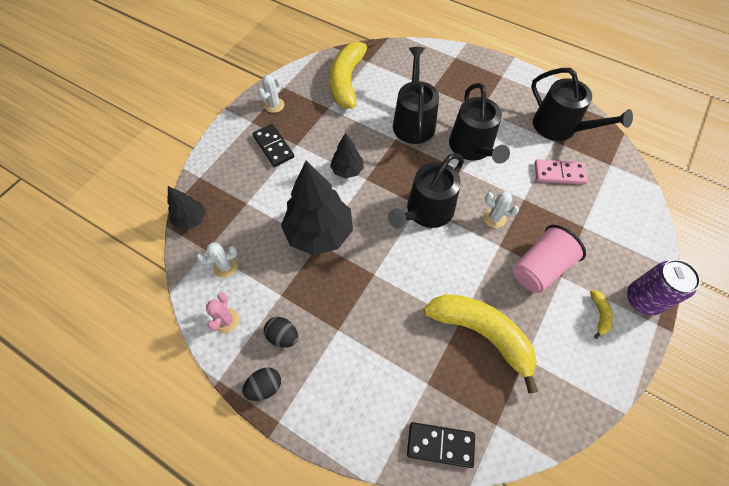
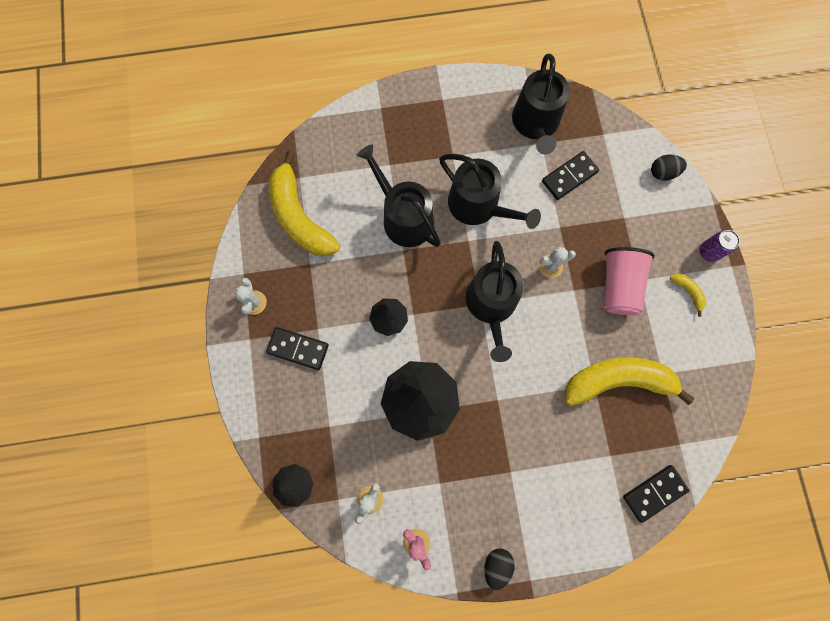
camera: 40 degrees left, 15 degrees up
(283, 336) = (473, 514): black egg -> black egg (663, 173)
(559, 173) = (569, 176): pink domino -> black domino
(560, 127) = (535, 124): black watering can -> black watering can turned 90 degrees clockwise
(643, 299) = (709, 252): purple can -> purple can, size x0.63

